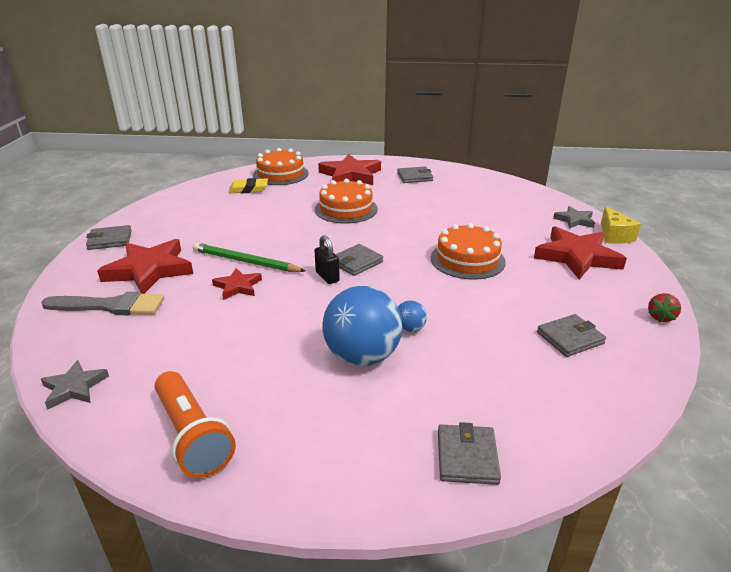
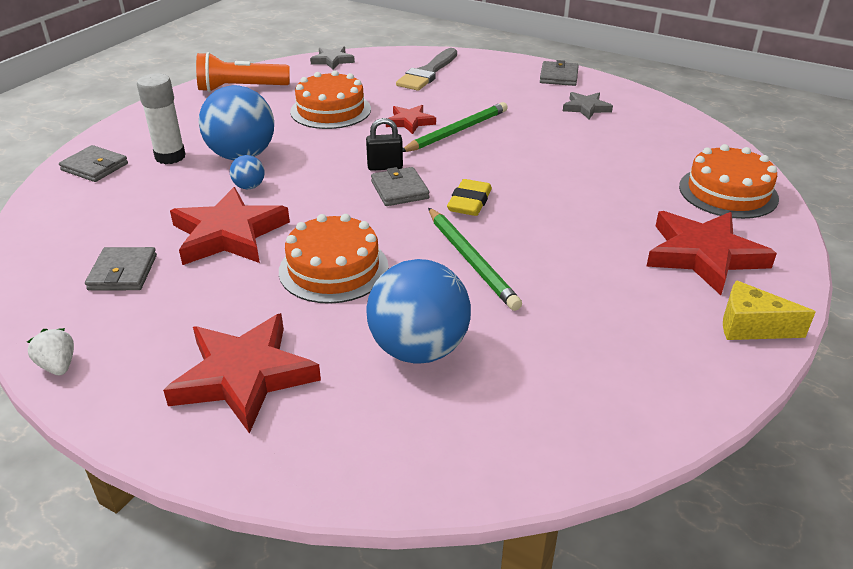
camera: 115 degrees right, 5 degrees up
(149, 270) = (478, 89): red star -> red star (229, 234)
(248, 189) = (670, 159): yellow eraser -> yellow eraser (469, 202)
(346, 209) = (557, 217): orange cake -> orange cake (330, 110)
(400, 406) = (170, 157): none -> white glue stick
(413, 223) = (470, 260): none -> green pencil
(414, 177) = (668, 325): grey wallet -> none
(498, 221) = (418, 349): none -> blue ball
(574, 220) = (349, 452): grey star -> grey star (586, 108)
(614, 235) = (255, 472): yellow cheese -> yellow cheese (751, 327)
(660, 317) = (58, 366): red strawberry -> white strawberry

